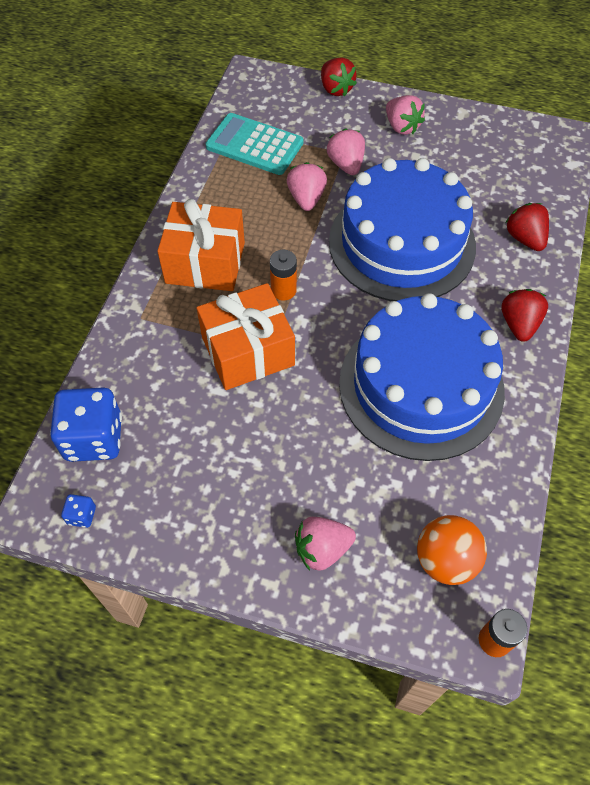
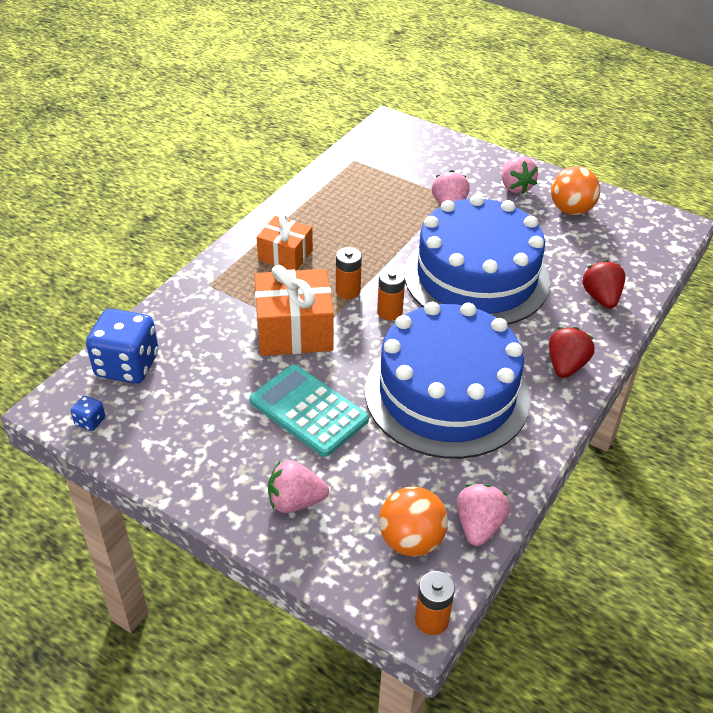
camera: 15 degrees right, 15 degrees down
(205, 263) = (285, 255): orange gift -> orange gift, size x0.64
(254, 145) = (369, 175): turquoise calculator -> turquoise calculator (308, 410)
(306, 198) = (400, 225): pink strawberry -> pink strawberry (479, 526)
(333, 305) = (389, 312): none -> orange battery
(336, 89) = (464, 147): red strawberry -> none
(463, 142) = (571, 210): none -> orange ball

